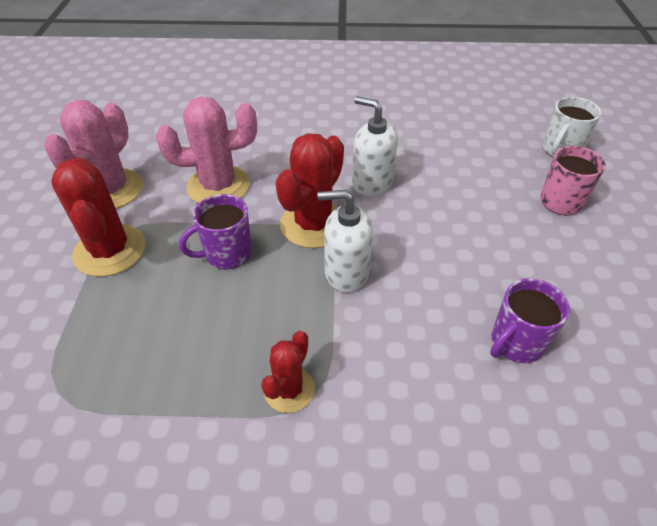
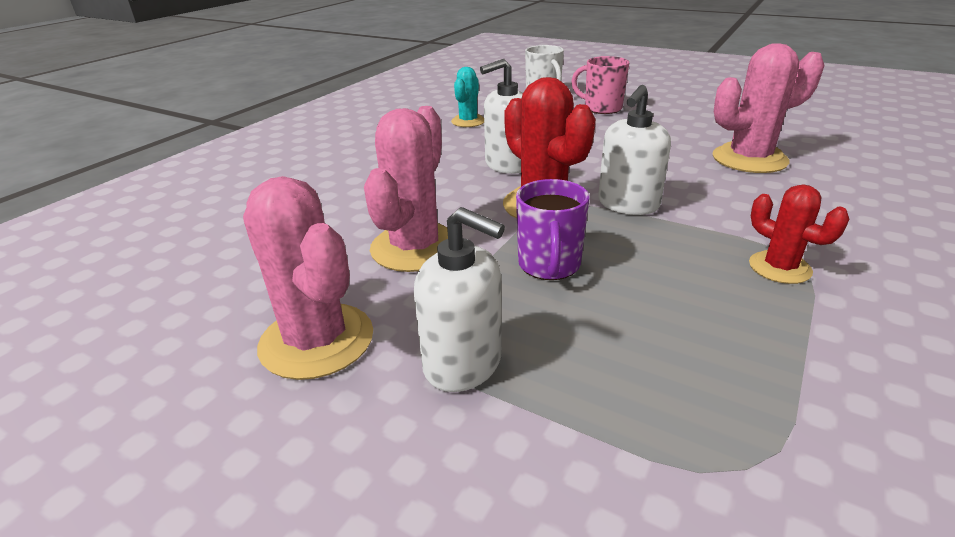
camera: 60 degrees left, 15 degrees down
(110, 250) = (463, 363): red cactus -> white soap dispenser
(443, 131) = (468, 121): none -> turquoise cactus
(516, 343) = (749, 159): purple mug -> pink cactus

